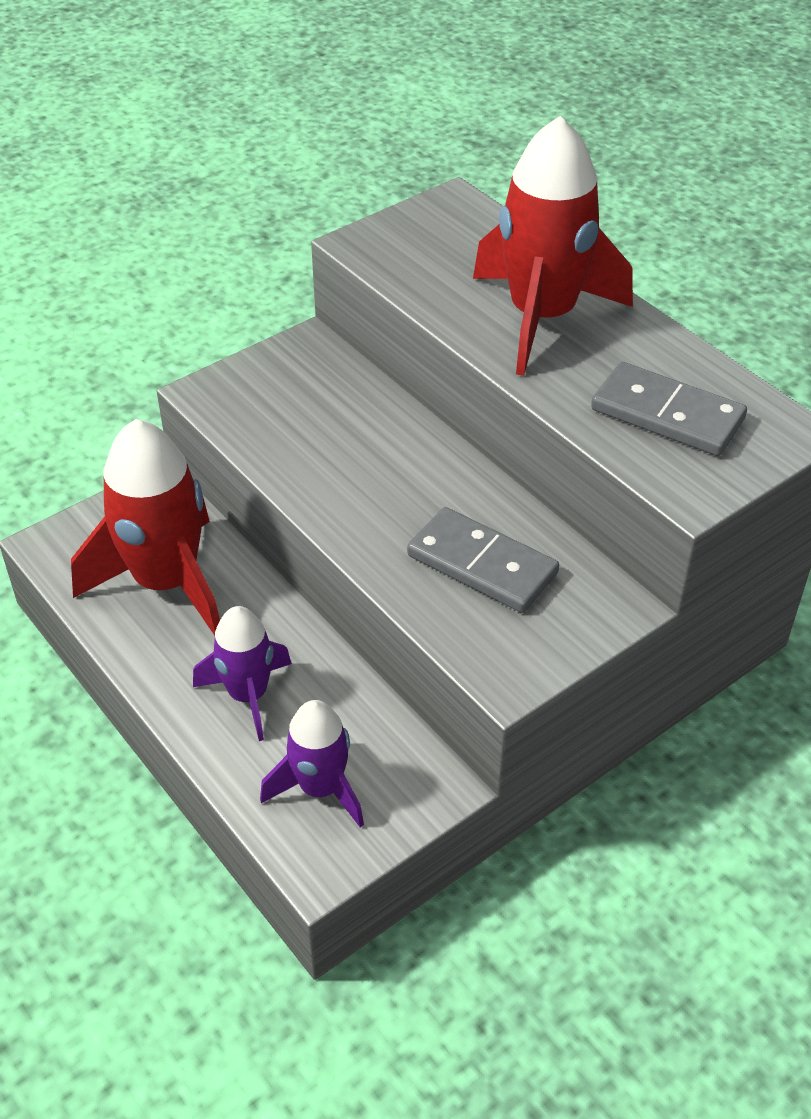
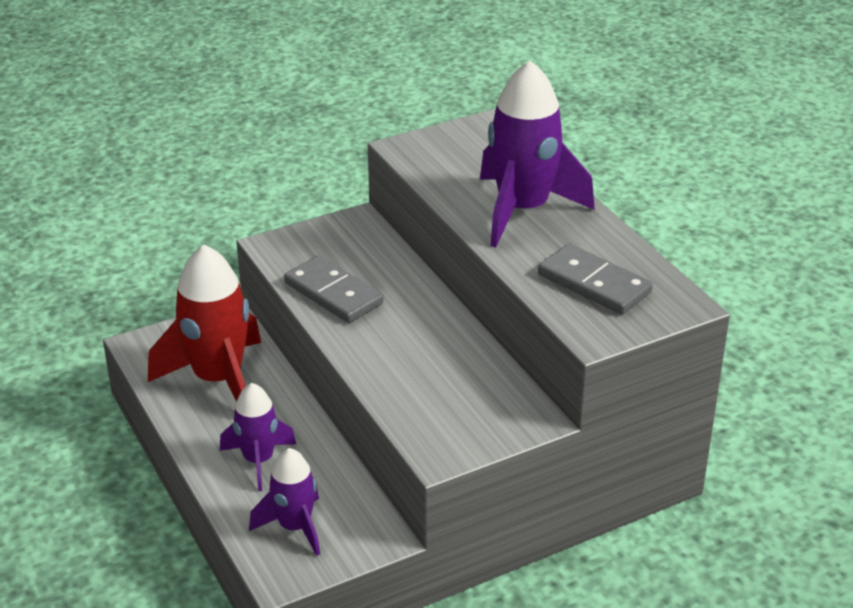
camera: 10 degrees right, 10 degrees down
(482, 565) = (442, 381): grey domino -> grey domino (333, 293)
(542, 317) = (523, 210): red rocket -> purple rocket

